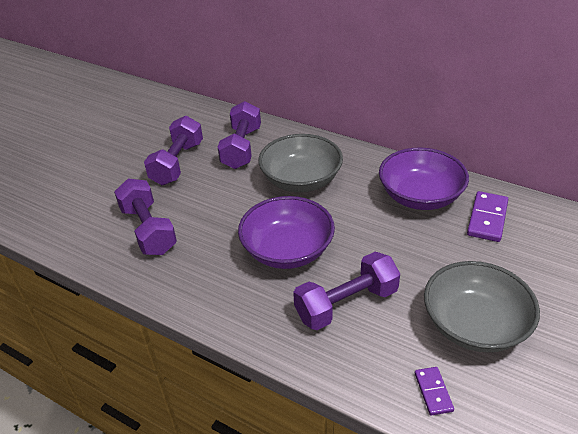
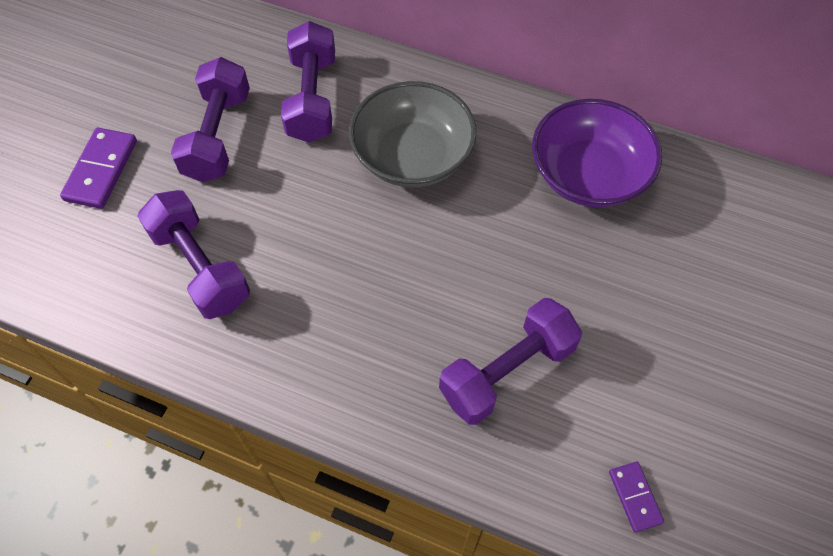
camera: 10 degrees left, 20 degrees up
(287, 250) = (412, 287): purple bowl -> none
(474, 325) = (679, 388): grey bowl -> none
(487, 218) = (684, 208): purple domino -> purple domino (101, 170)

